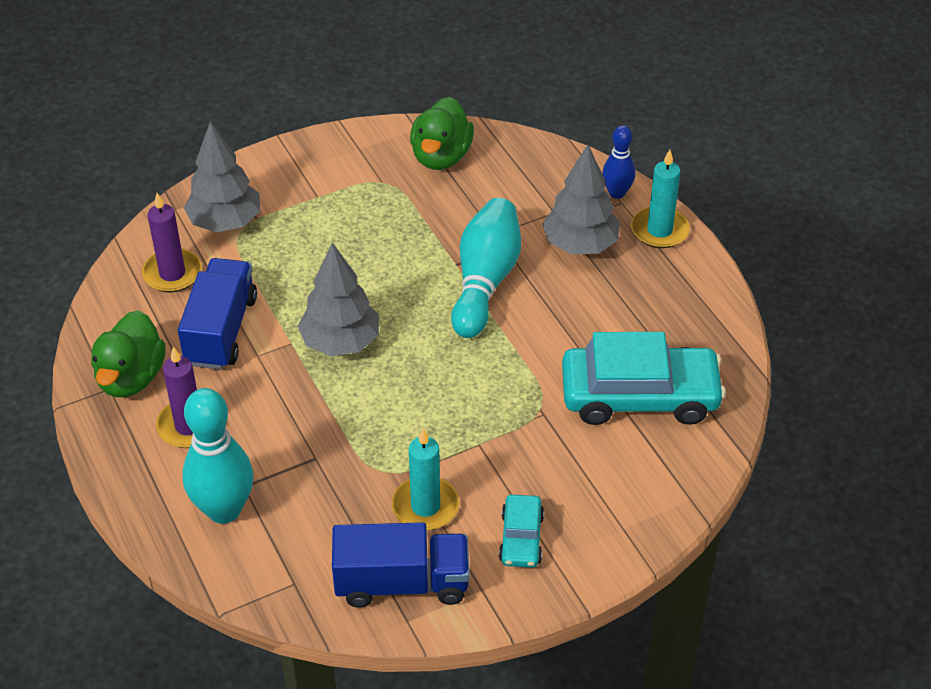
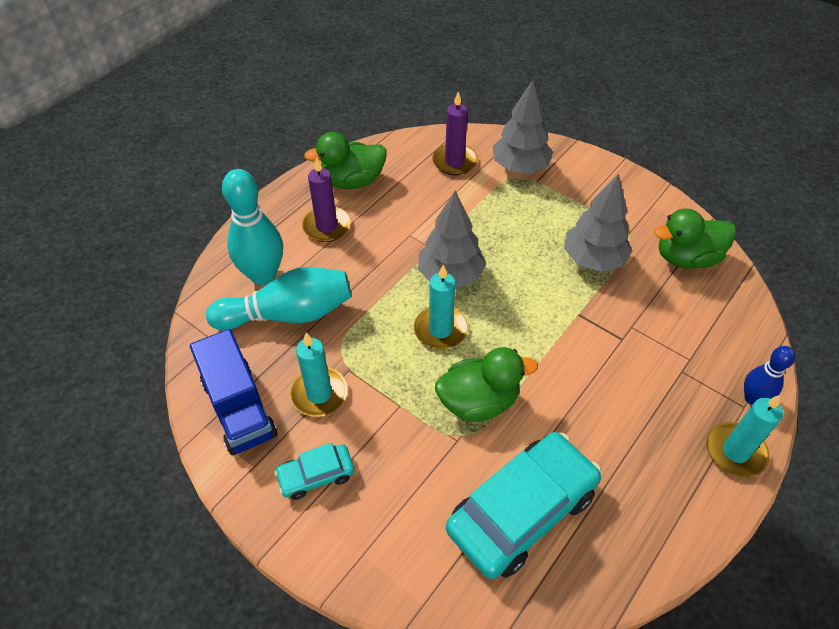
camera: 65 degrees right, 5 degrees up
(221, 330) = (420, 207): blue truck -> none
(407, 377) = (440, 330): none -> turquoise candle
(485, 281) = (574, 340): turquoise bowling pin -> turquoise bowling pin (288, 314)
(511, 381) = (478, 402): none -> green duck
(580, 245) = (667, 393): grey tree -> grey tree (593, 259)
(639, 396) = (521, 511): turquoise car -> turquoise car turned 105 degrees counterclockwise

